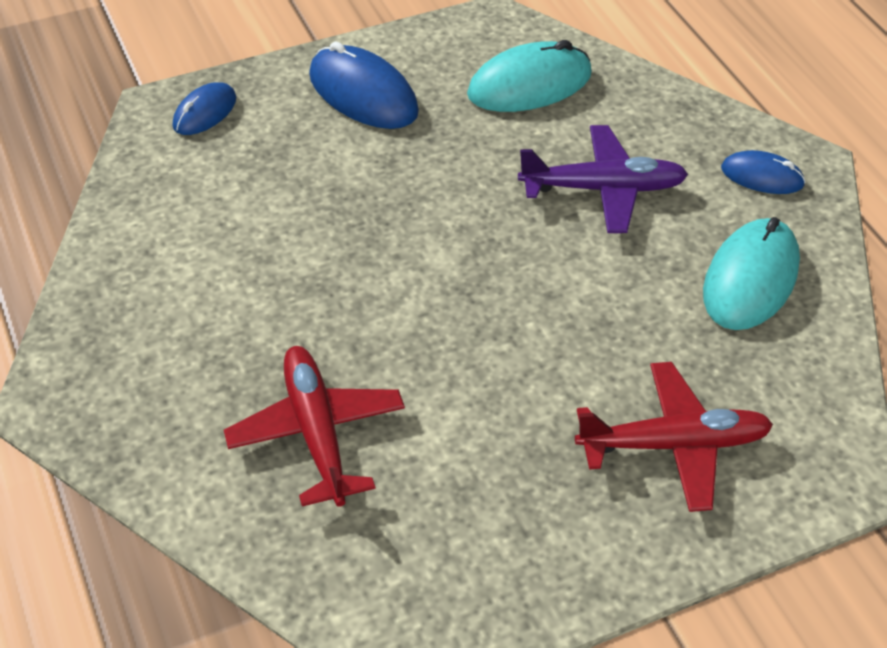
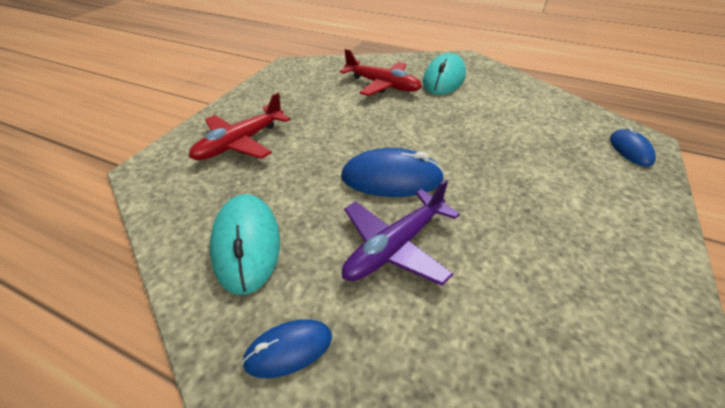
camera: 140 degrees right, 5 degrees down
(363, 94) = (606, 212): blue mouse -> blue mouse (392, 178)
(529, 84) = (550, 304): turquoise mouse -> turquoise mouse (444, 79)

